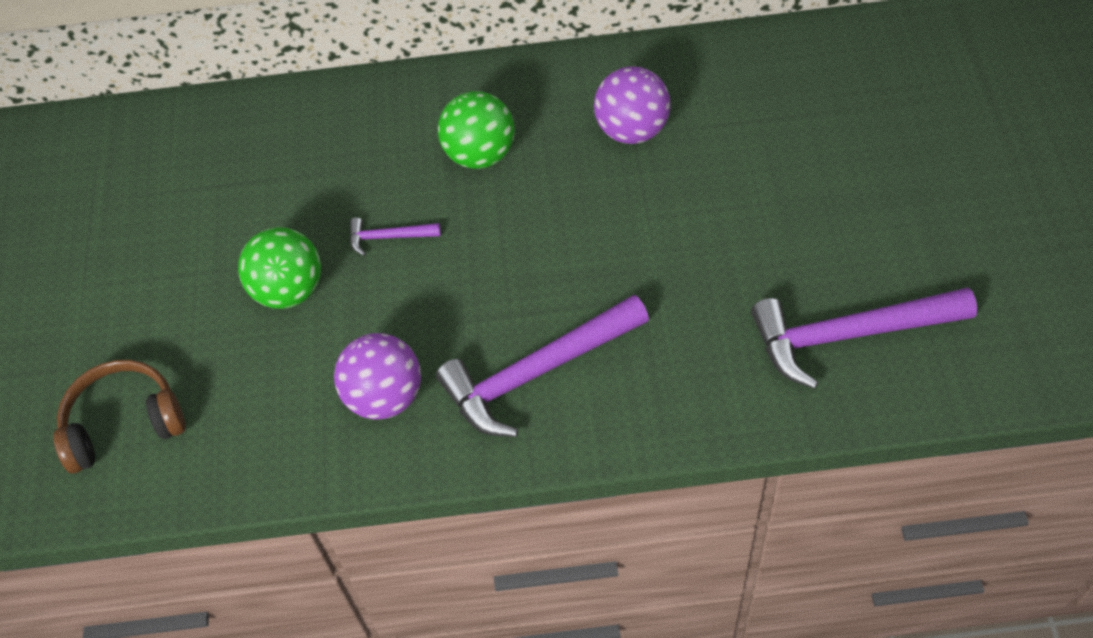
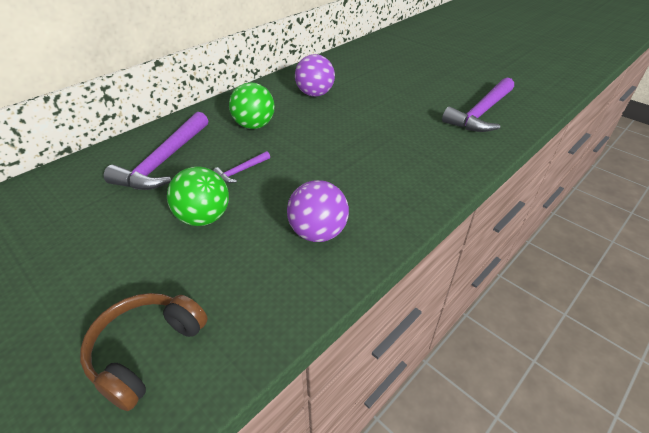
camera: 45 degrees left, 15 degrees down
(536, 372) = (382, 183): purple hammer -> purple hammer (164, 161)

